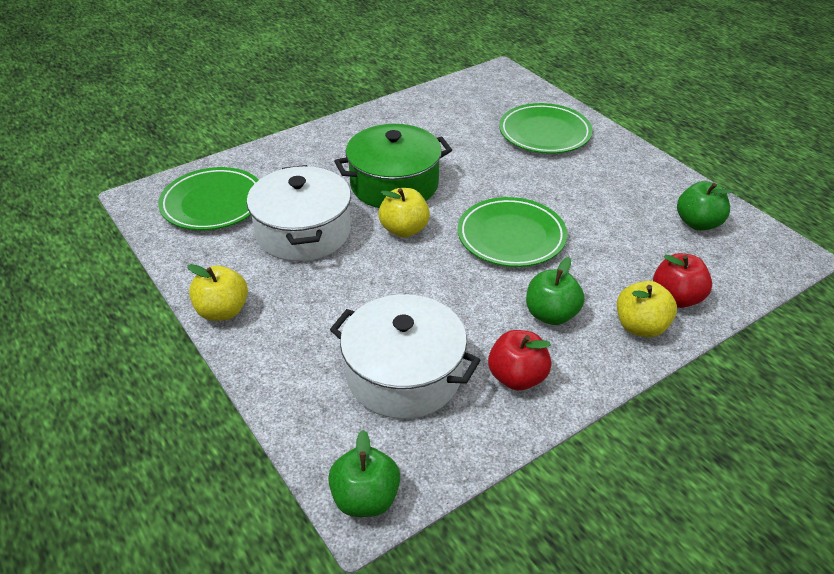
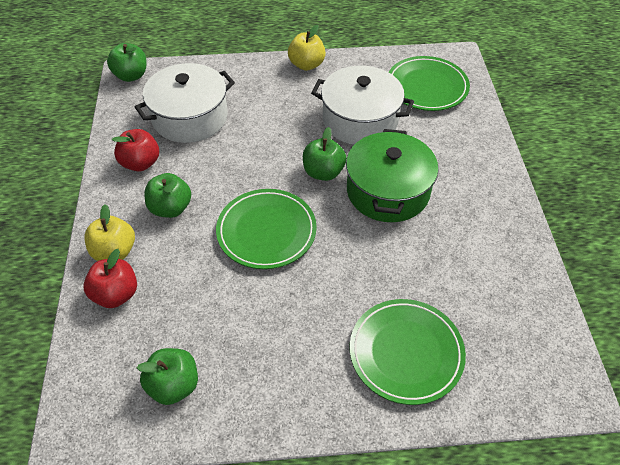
camera: 120 degrees right, 10 degrees up
(404, 230) = (323, 172): yellow apple -> green apple

